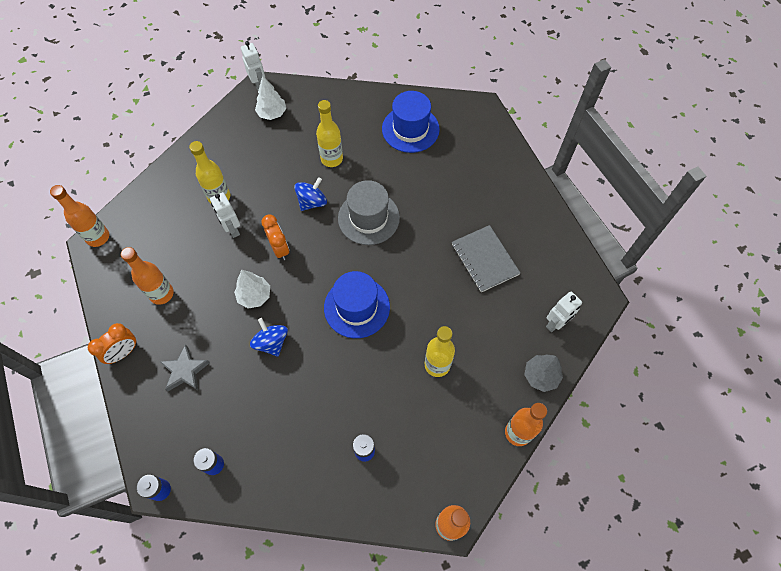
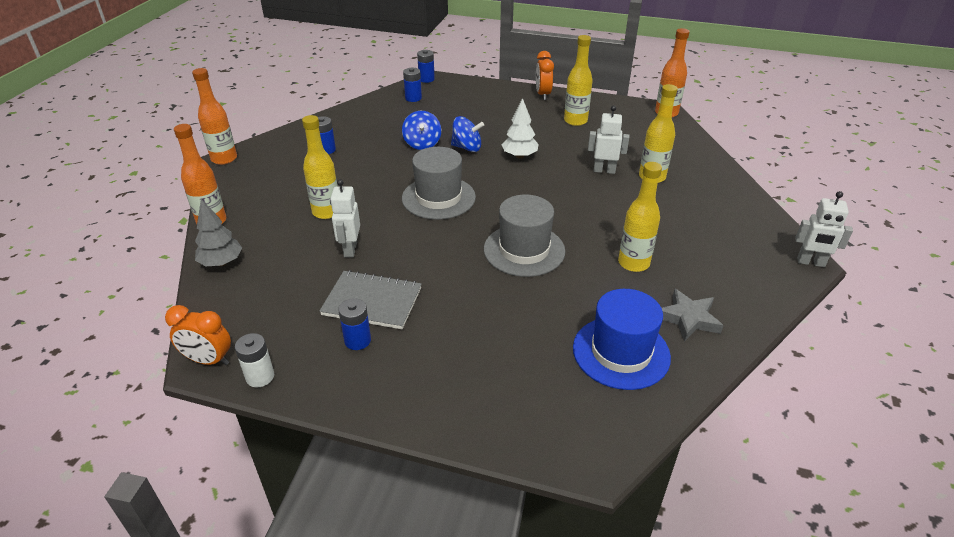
camera: 130 degrees right, 25 degrees down
(161, 294) = (575, 121): orange bottle -> yellow bottle
(185, 371) = (495, 110): grey star -> grey star (688, 318)
(272, 113) = (748, 252): white tree -> none
(279, 249) = (552, 185): orange clock -> orange clock (208, 360)
(312, 202) = (586, 225): blue spinning top -> blue spinning top (422, 144)
(357, 307) = (438, 198): blue hat -> grey hat
(515, 241) = (357, 340): none -> blue battery
(555, 324) = (240, 306): white robot -> white robot (350, 249)
(579, 263) = (260, 376): none -> white battery

